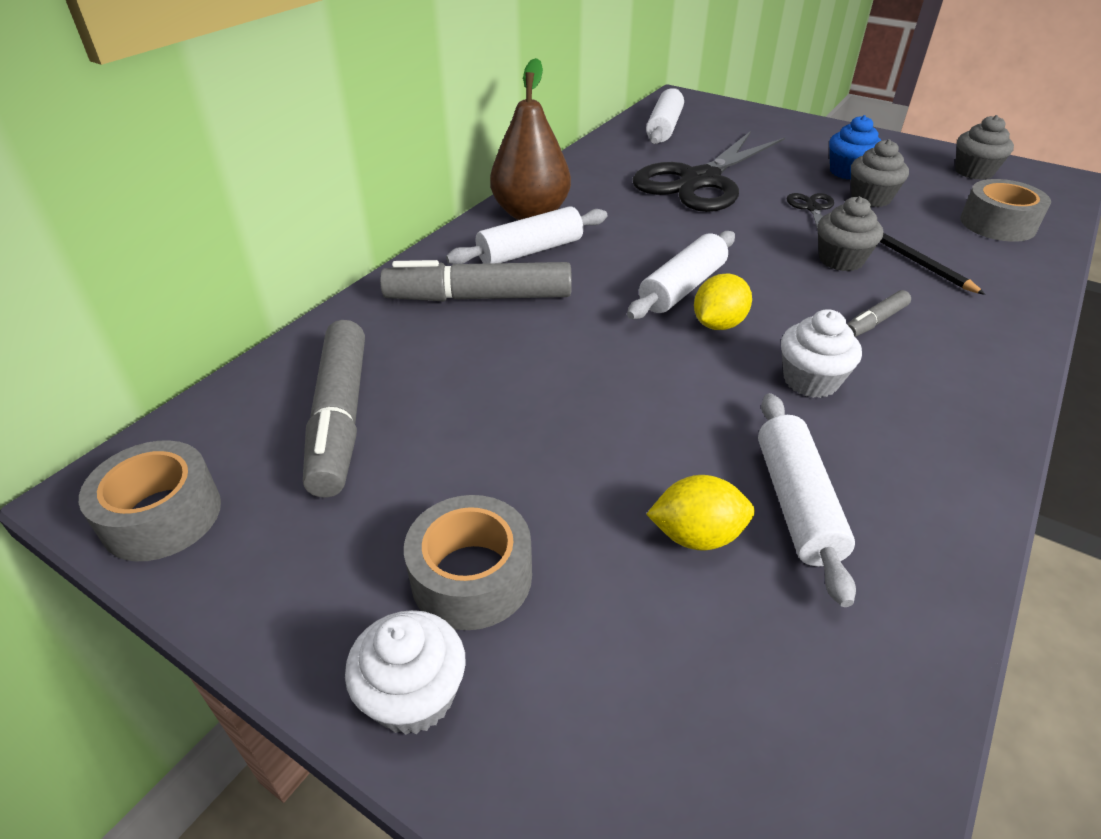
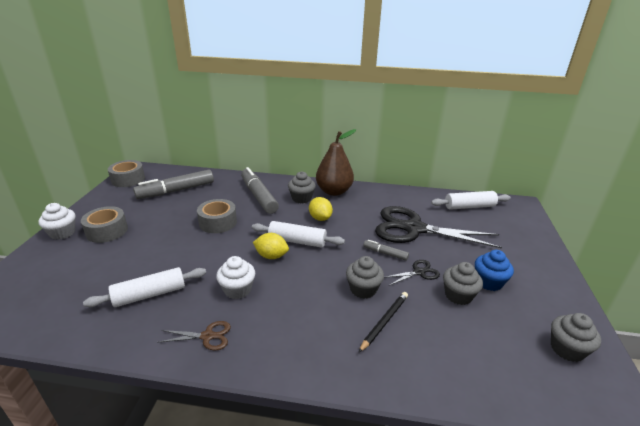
camera: 65 degrees right, 10 degrees down
(530, 251) = (301, 198): white rolling pin -> grey cupcake
(696, 536) = (128, 272): yellow lemon -> yellow lemon (320, 218)
(874, 322) = (303, 307): grey marker -> grey marker (385, 253)
(936, 435) = (208, 336): none -> brown scissors
(997, 224) = (480, 364): grey tape -> grey tape (218, 222)

